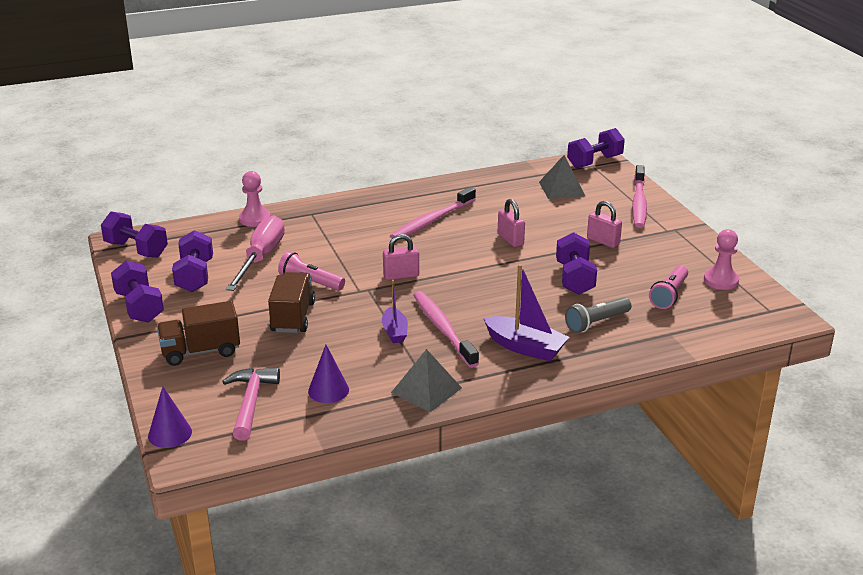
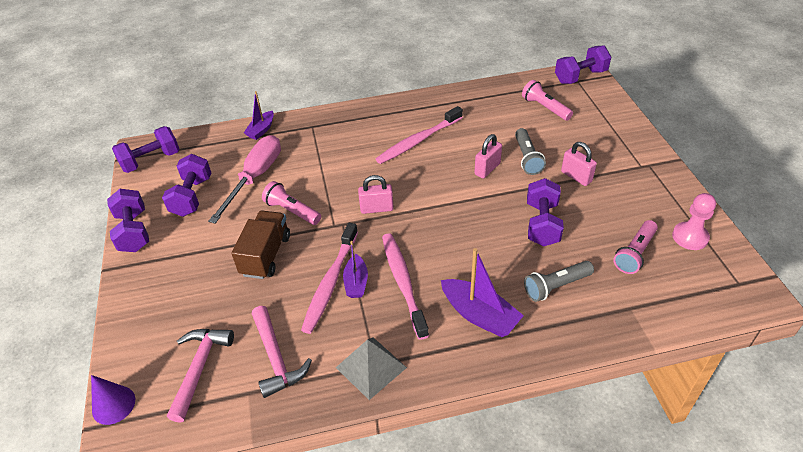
camera: 10 degrees right, 15 degrees up
(136, 249) = (151, 161): purple dumbbell -> purple dumbbell turned 75 degrees counterclockwise
(200, 351) = (171, 294): brown truck -> none
(255, 219) = (261, 130): pink pawn -> purple boat
(328, 390) = (276, 358): purple cone -> pink hammer
(510, 239) = (487, 169): pink padlock -> pink padlock turned 60 degrees clockwise
(550, 229) = (527, 158): none -> grey flashlight
(561, 188) = (545, 108): grey pyramid -> pink flashlight
(639, 203) = (617, 129): pink toothbrush -> pink toothbrush (330, 282)

